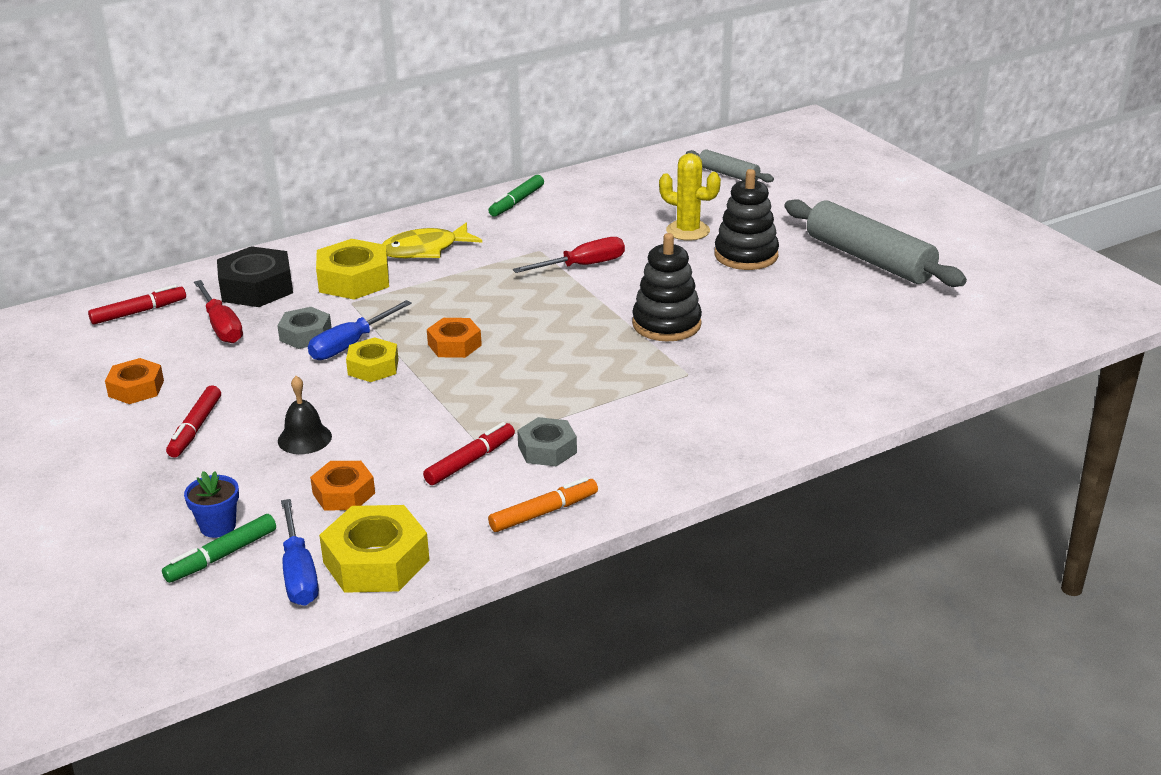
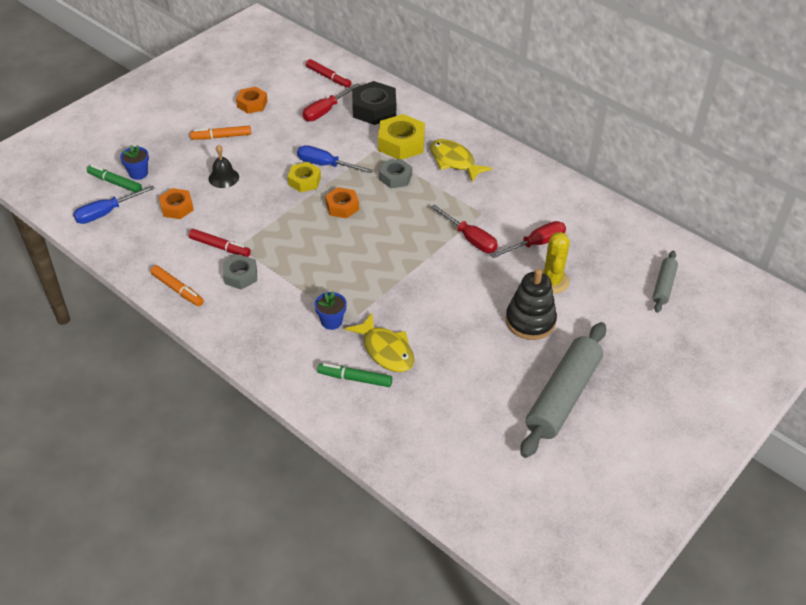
camera: 70 degrees right, 15 degrees up
(195, 428) = (221, 137): red marker -> orange marker
(305, 335) = (329, 144): grey nut -> grey nut (395, 177)
(376, 561) = (121, 237): yellow nut -> none
(516, 202) = (546, 184): green marker -> green marker (355, 379)
(619, 228) = (536, 244): none -> red screwdriver
(666, 324) = (408, 298): black stacking toy -> none
(681, 386) = (331, 321): none -> blue flower pot
(752, 355) = (386, 350): none -> yellow fish

